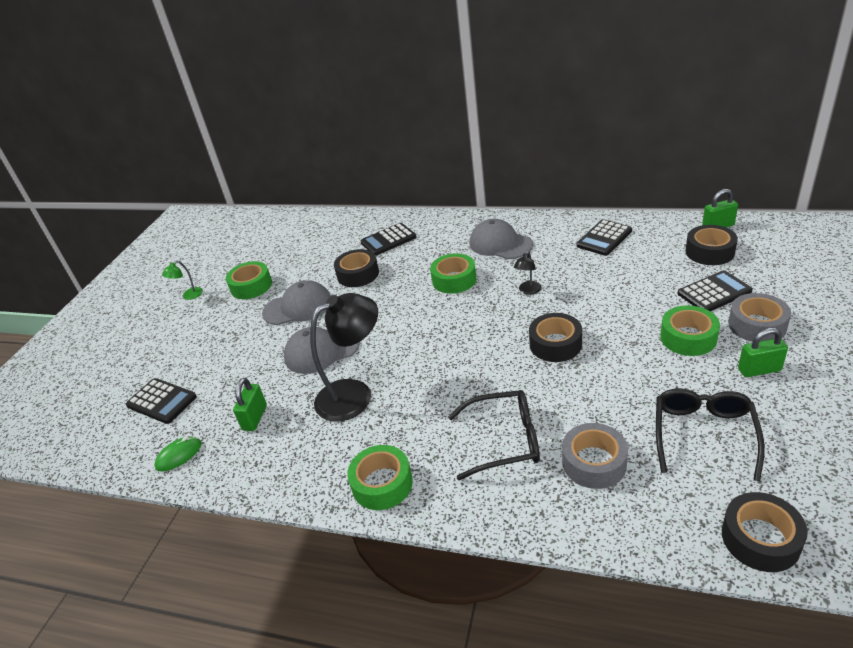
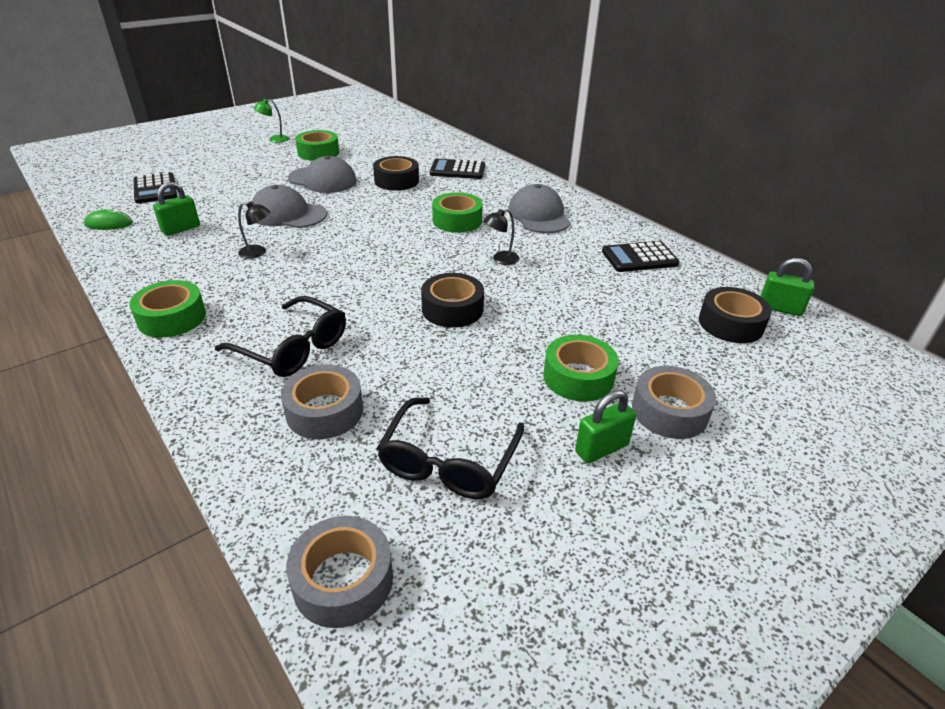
camera: 30 degrees right, 0 degrees up
(354, 394) = (258, 252): black lamp -> black lamp, size x0.45
(704, 435) = (449, 460): black glasses -> black glasses turned 150 degrees clockwise
(714, 292) = (673, 358): black calculator -> none
(759, 370) = (601, 448): green padlock -> green padlock turned 60 degrees counterclockwise
(760, 539) = (343, 580): black tape -> grey tape

